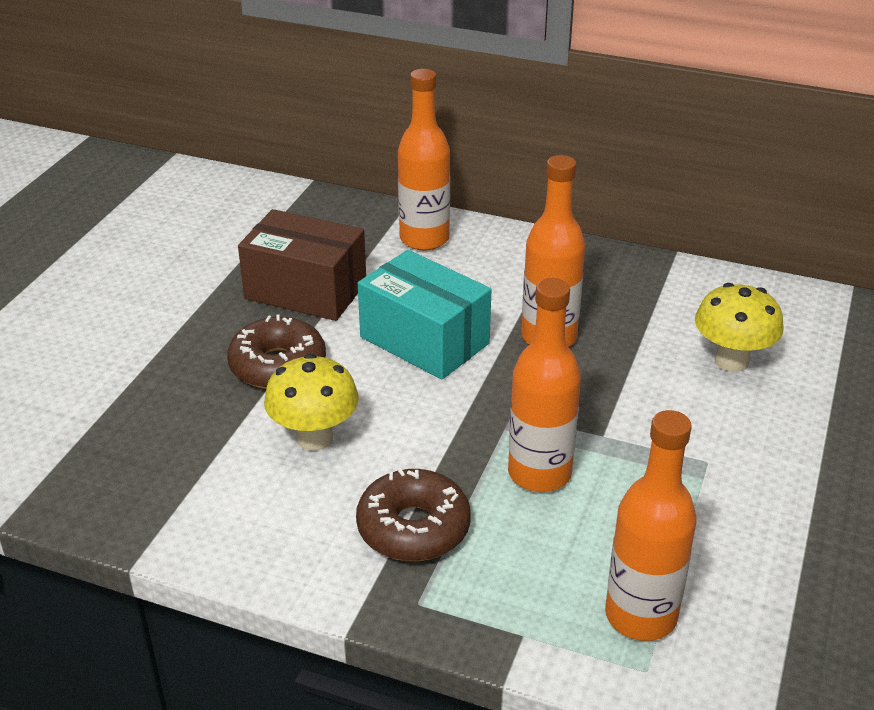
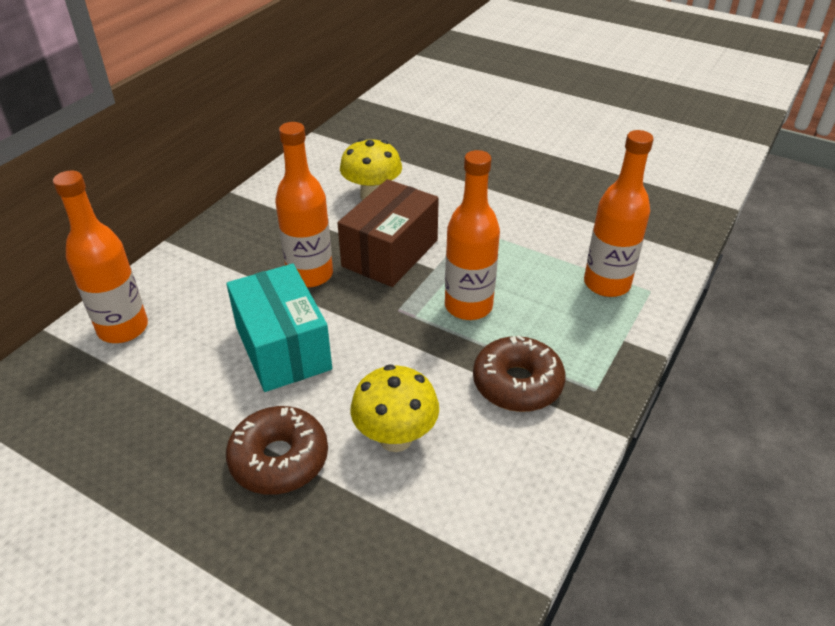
camera: 80 degrees left, 5 degrees up
(306, 290) = (161, 427): brown box -> brown box (390, 253)
(424, 340) = (283, 348): turquoise box -> turquoise box turned 75 degrees counterclockwise

